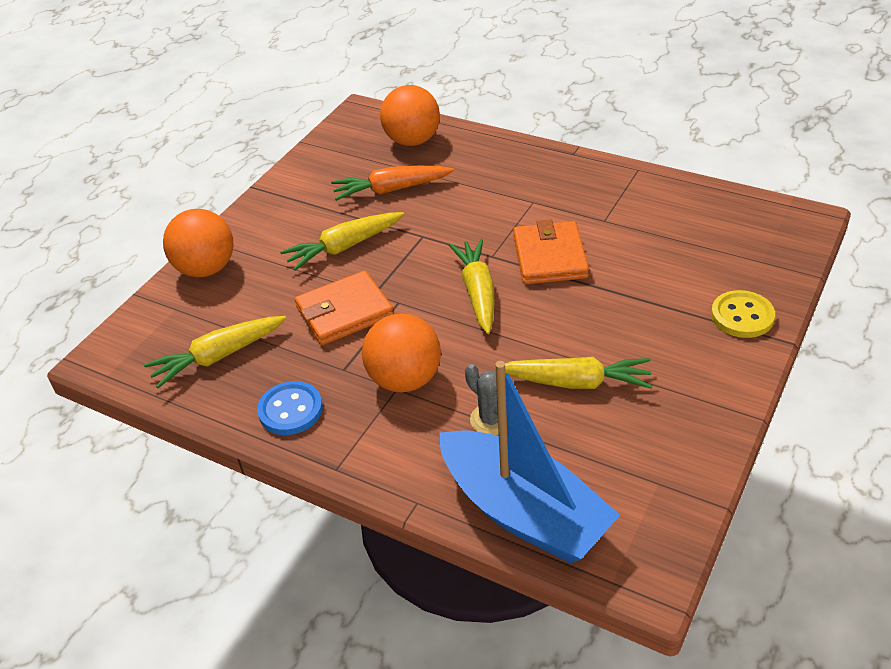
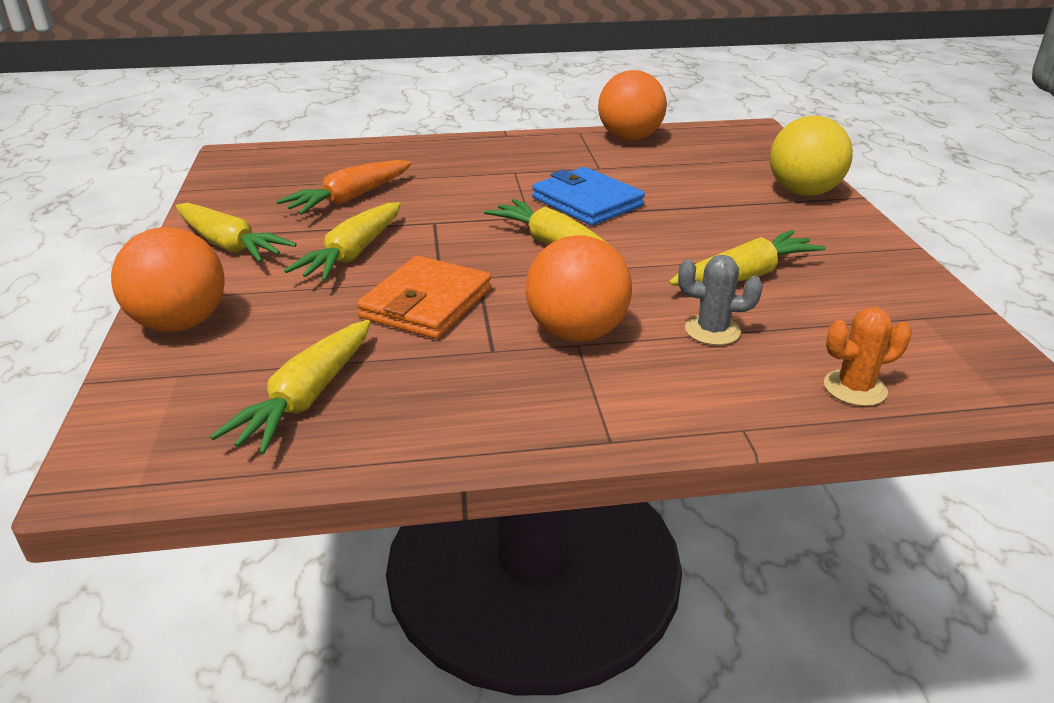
camera: 40 degrees left, 10 degrees down
(283, 209) = (230, 245): none -> yellow carrot
(290, 410) = (477, 410): blue button -> none
(412, 141) = (325, 161): orange ball -> orange ball (630, 138)
(524, 512) = (855, 388): blue boat -> orange cactus
(550, 257) = (587, 202): orange wallet -> blue wallet
(742, 316) = (803, 192): yellow button -> yellow ball

